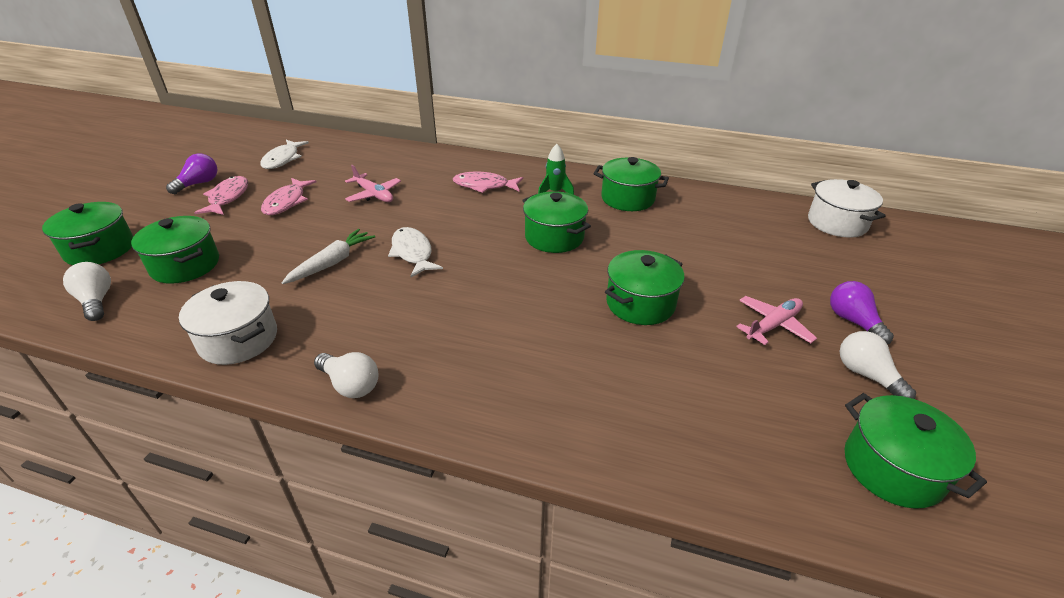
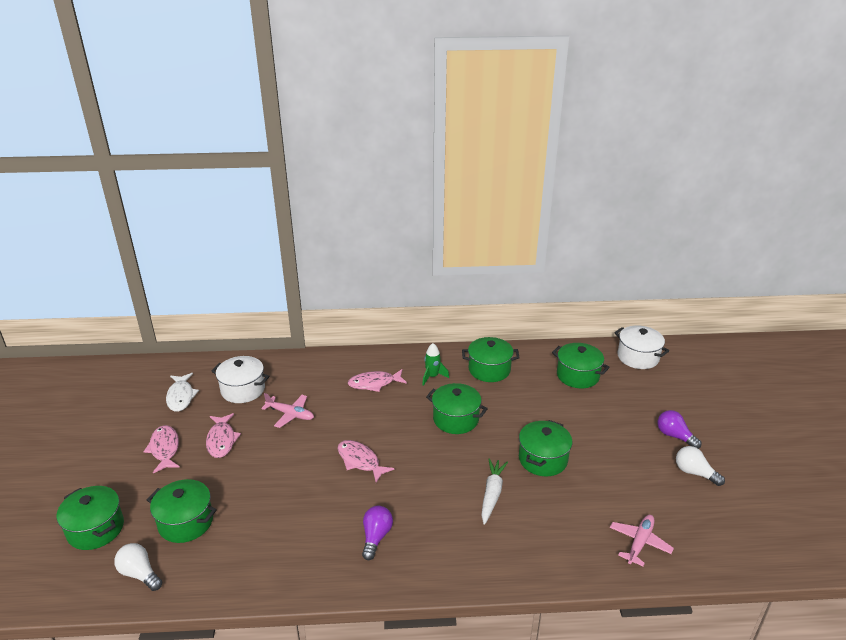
camera: 20 degrees left, 5 degrees down
(199, 184) = (124, 441): purple light bulb -> purple light bulb (376, 537)
(238, 339) = (283, 569): white pot -> white pot (243, 390)
(332, 263) = (304, 487): white carrot -> white carrot (492, 494)
(350, 385) = (390, 577): white light bulb -> none
(412, 253) = (360, 461): white fish -> pink fish
(773, 325) = (630, 452): pink plane -> pink plane (639, 542)
(892, 468) = (726, 529): green pot -> green pot (577, 375)

